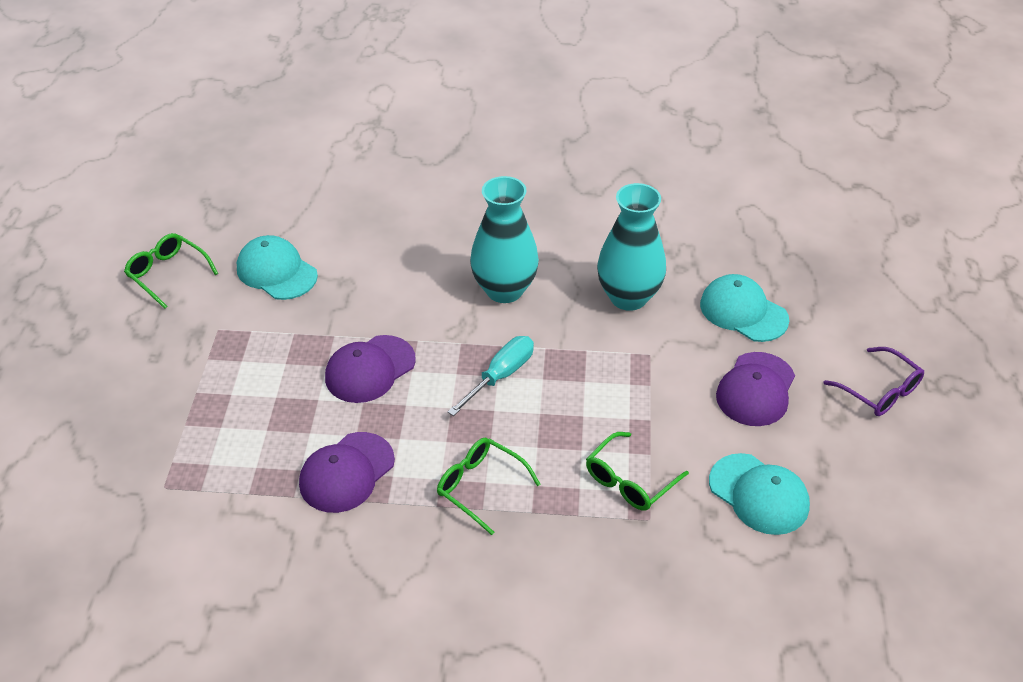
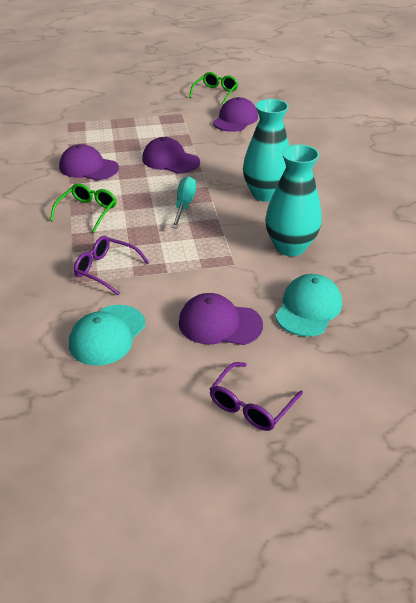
camera: 75 degrees right, 5 degrees down
(276, 271) = (235, 119): turquoise cap -> purple cap
(500, 376) = (184, 205): turquoise screwdriver -> turquoise screwdriver turned 105 degrees counterclockwise
(630, 481) = (106, 270): green glasses -> purple glasses

